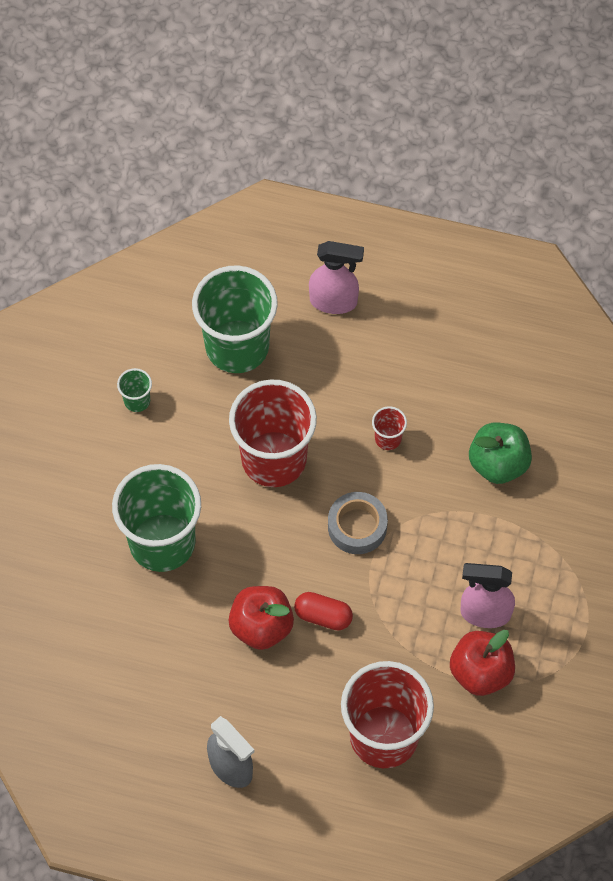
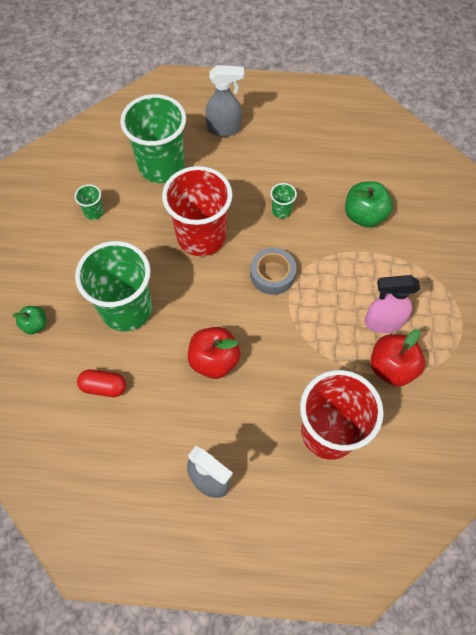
camera: 10 degrees left, 0 degrees up
(45, 544) = (35, 325): none -> green apple
(323, 616) = (260, 344): red capsule -> red capsule (104, 387)
(334, 301) = (224, 129): pink spray bottle -> grey spray bottle
(388, 438) = (281, 210): red cup -> green cup

